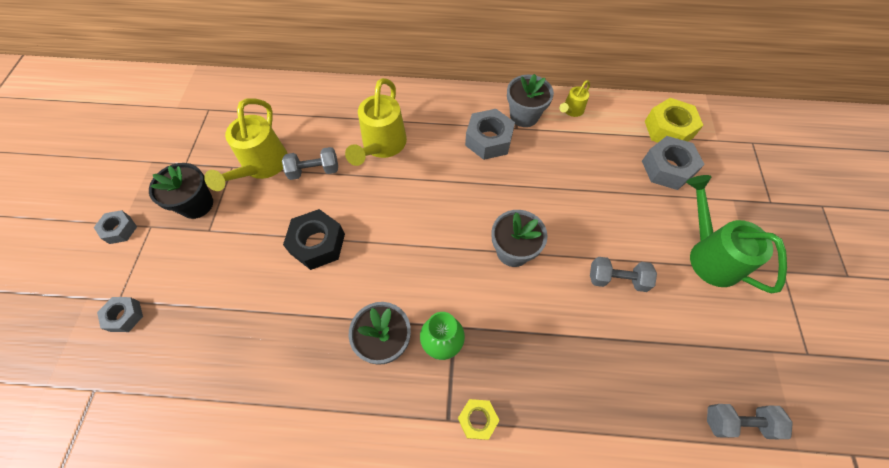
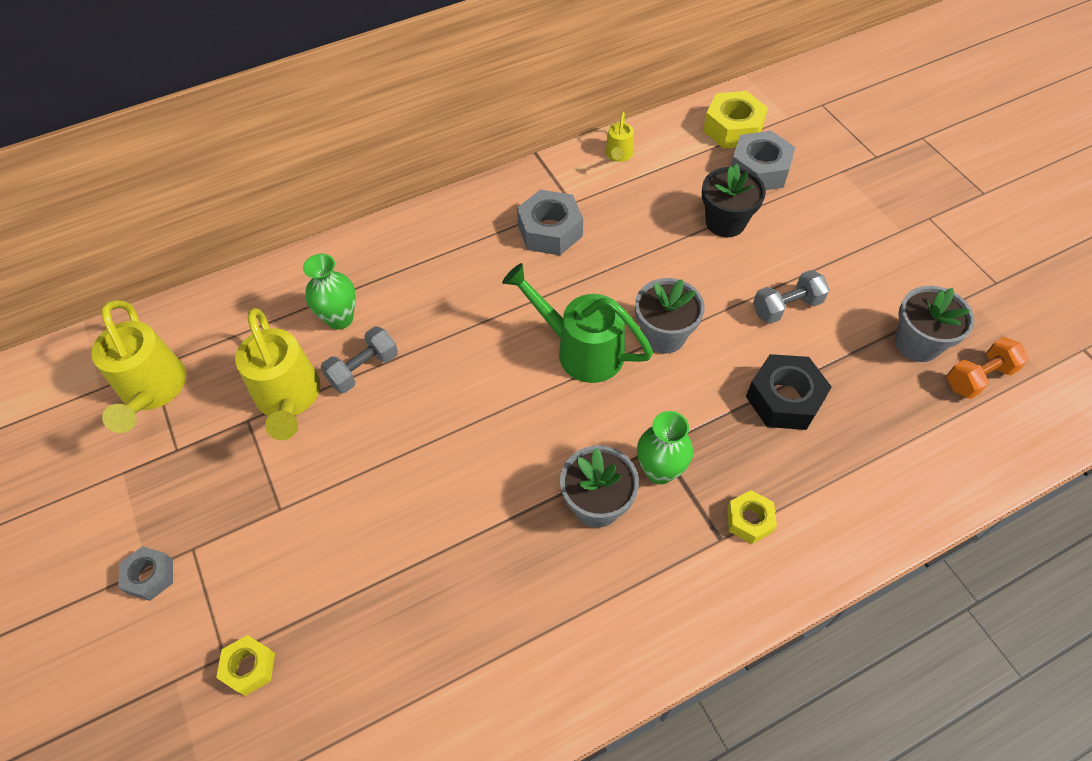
camera: 30 degrees left, 5 degrees down
(125, 316) = (249, 667): grey nut -> yellow nut
(196, 204) = (236, 488): black flower pot -> black flower pot (725, 222)
(317, 244) = (435, 447): black nut -> black nut (784, 399)
(324, 132) = (340, 319): none -> green vase
(382, 146) = (427, 298): yellow watering can -> yellow watering can (153, 391)
(524, 116) = (570, 185): grey flower pot -> grey flower pot (917, 343)
(709, 255) = (855, 237): green watering can -> green watering can (581, 350)
(737, 422) = (979, 377): grey dumbbell -> orange dumbbell

